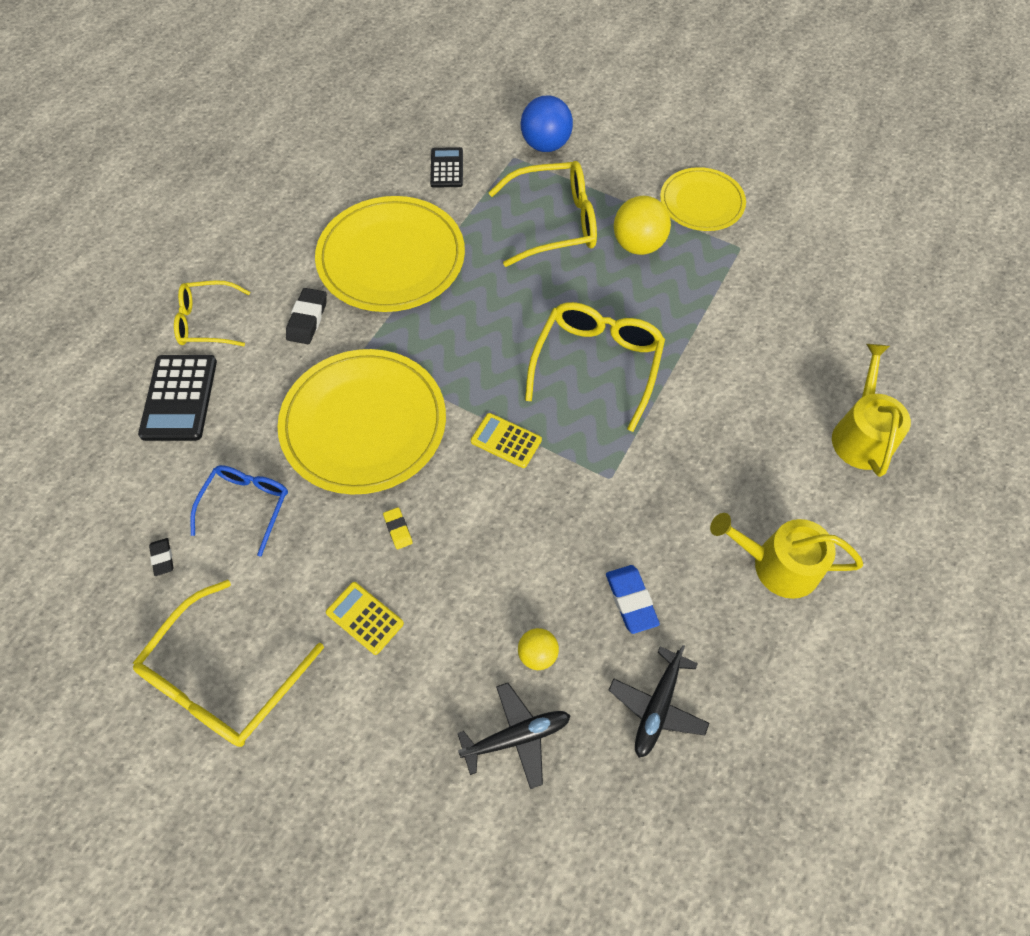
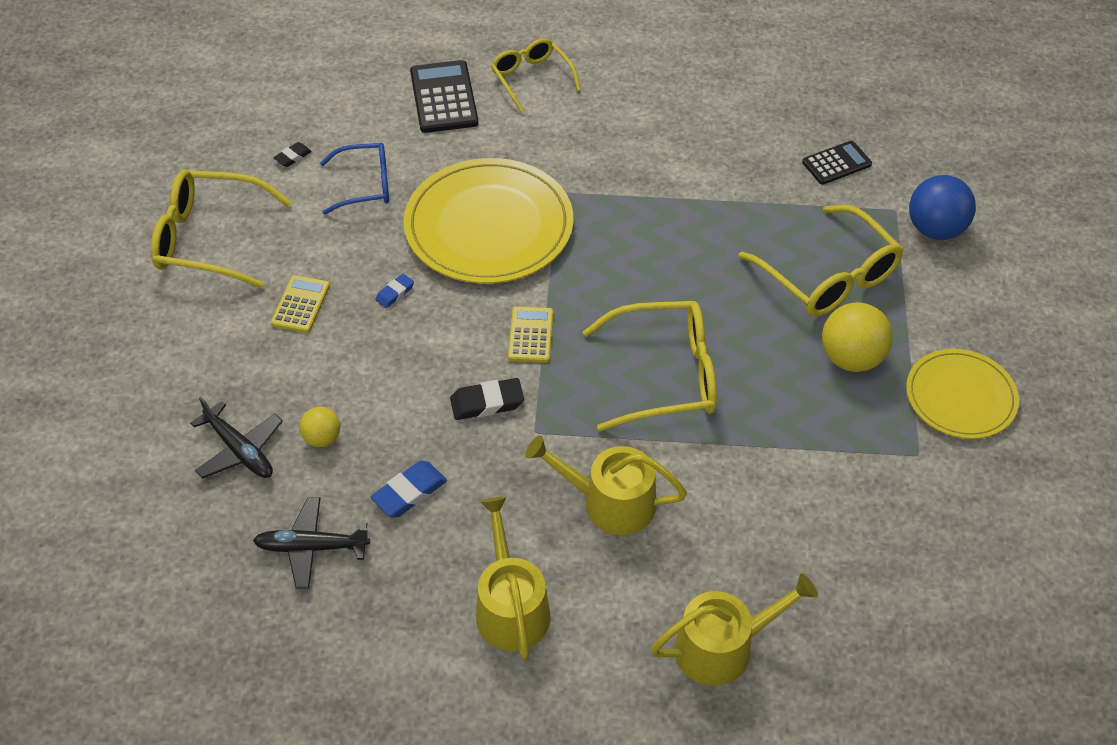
camera: 65 degrees right, 10 degrees down
(179, 398) = (444, 97): black calculator -> black calculator turned 105 degrees clockwise
(307, 319) = (577, 141): black eraser -> black eraser (487, 403)
(391, 258) = (688, 168): yellow plate -> none
(398, 529) = (395, 293): yellow eraser -> blue eraser
(704, 453) = (610, 502): none -> yellow watering can

